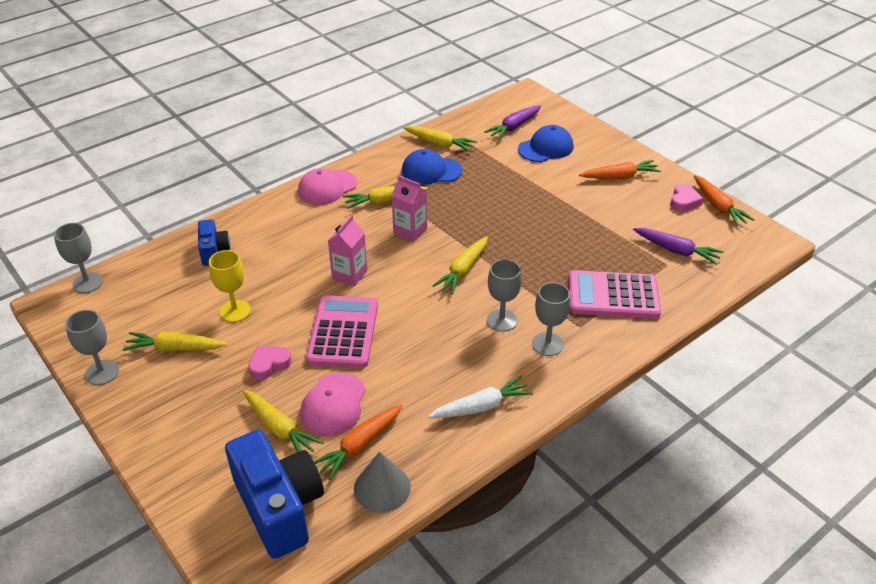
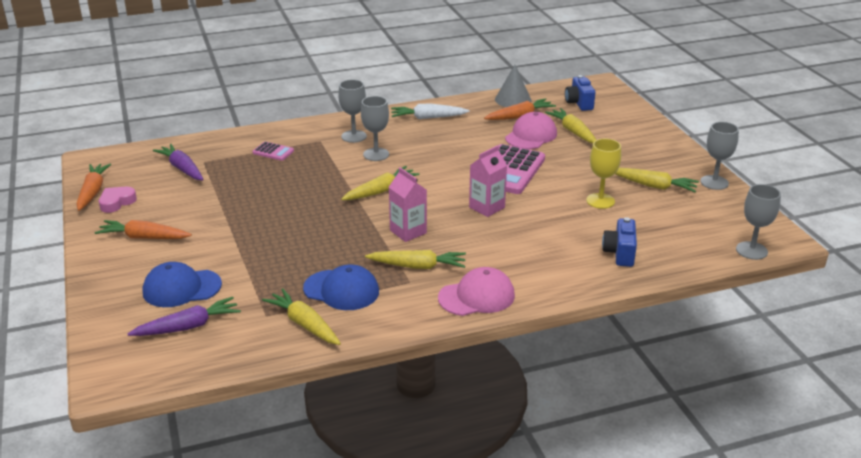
camera: 160 degrees left, 10 degrees down
(269, 364) = (575, 163): pink heart -> none
(279, 507) = (579, 103): blue camera -> blue camera, size x0.52
(613, 296) = (273, 152): pink calculator -> pink calculator, size x0.47

